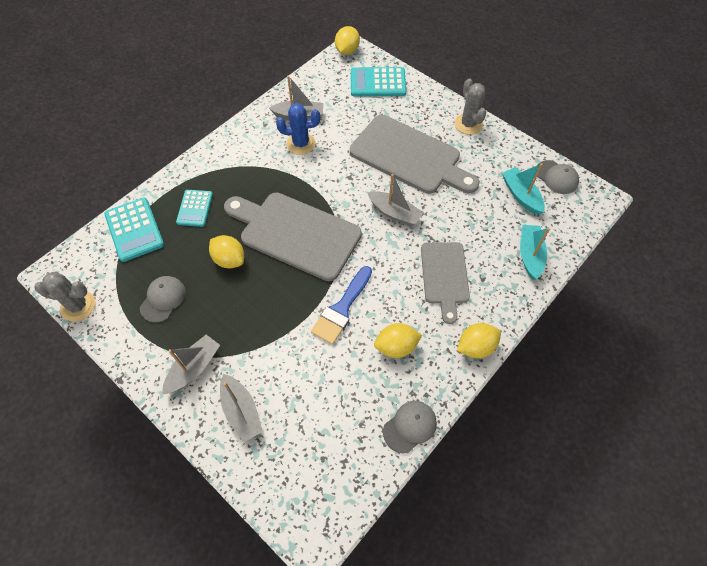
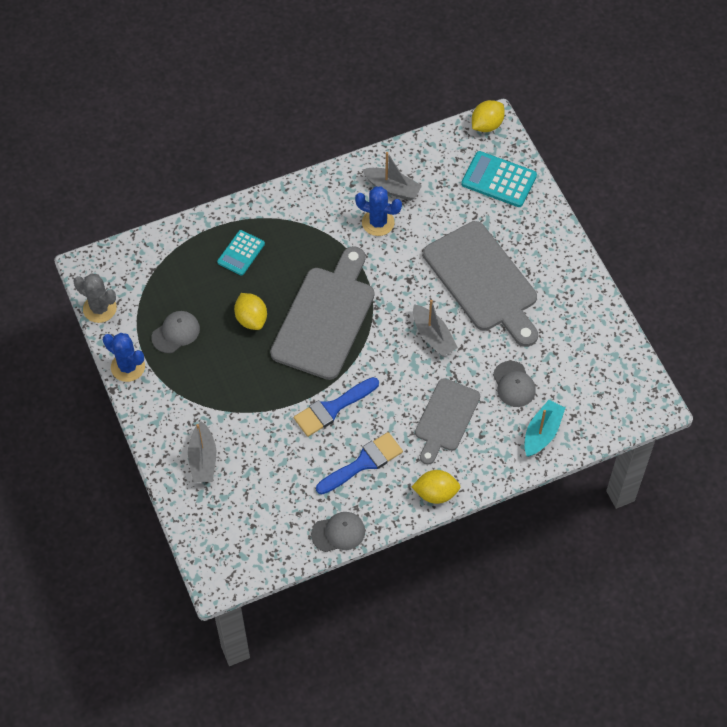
camera: 25 degrees right, 0 degrees up
(127, 350) = (128, 367): none -> blue cactus
(134, 230) = (175, 253): turquoise calculator -> none
(194, 368) = (178, 406): grey boat -> none
(295, 233) = (325, 318): grey cutting board -> grey cutting board turned 60 degrees clockwise
(396, 347) = (363, 463): yellow lemon -> blue brush
(468, 124) = (569, 269): grey cactus -> none
(521, 195) = (574, 370): turquoise boat -> none
(556, 177) = (624, 365): grey cap -> grey cap (514, 384)

